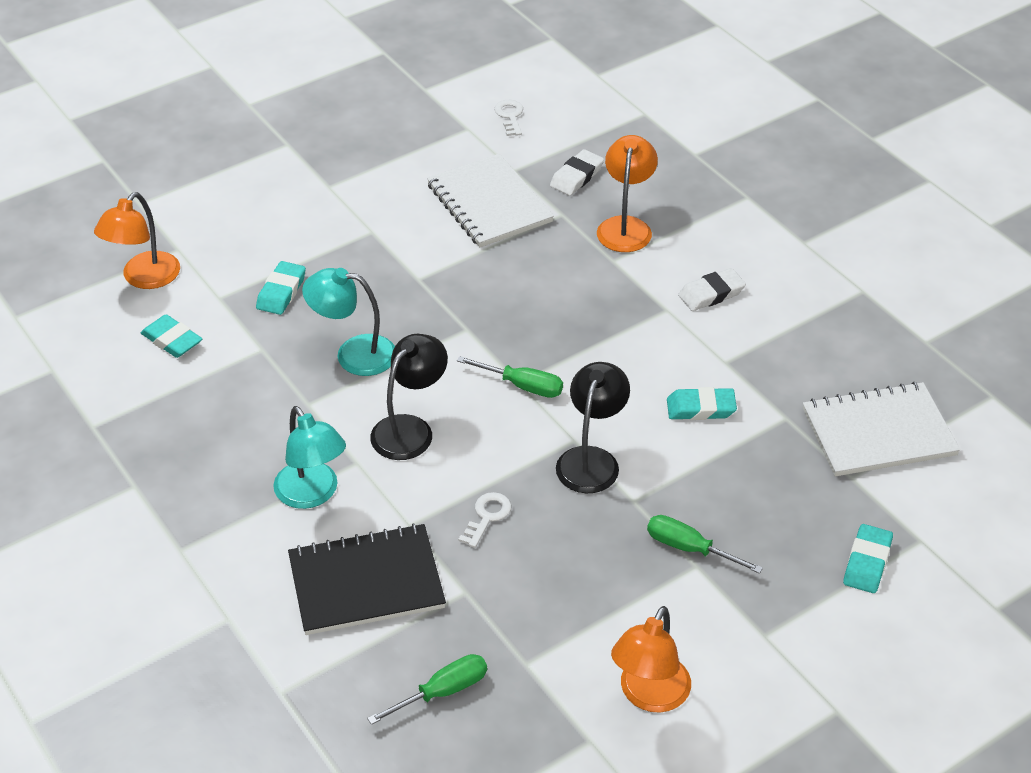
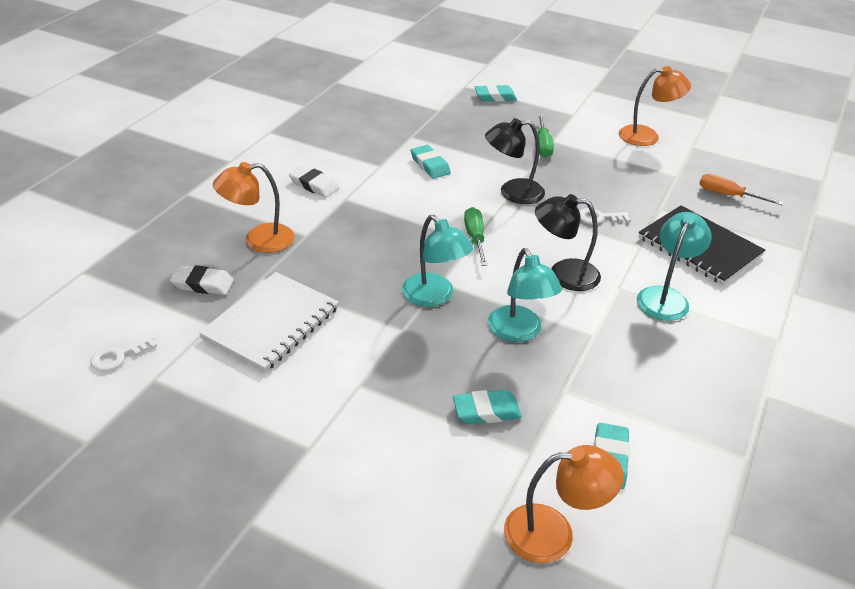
camera: 120 degrees left, 5 degrees down
(443, 691) = (727, 195): green screwdriver -> orange screwdriver
(448, 316) = (434, 296): none -> turquoise lamp
(878, 432) = (396, 108): white notebook -> none

